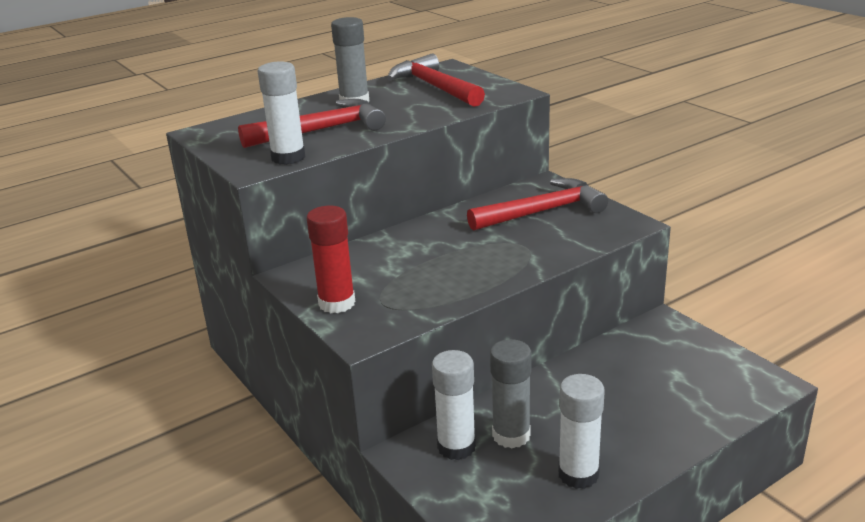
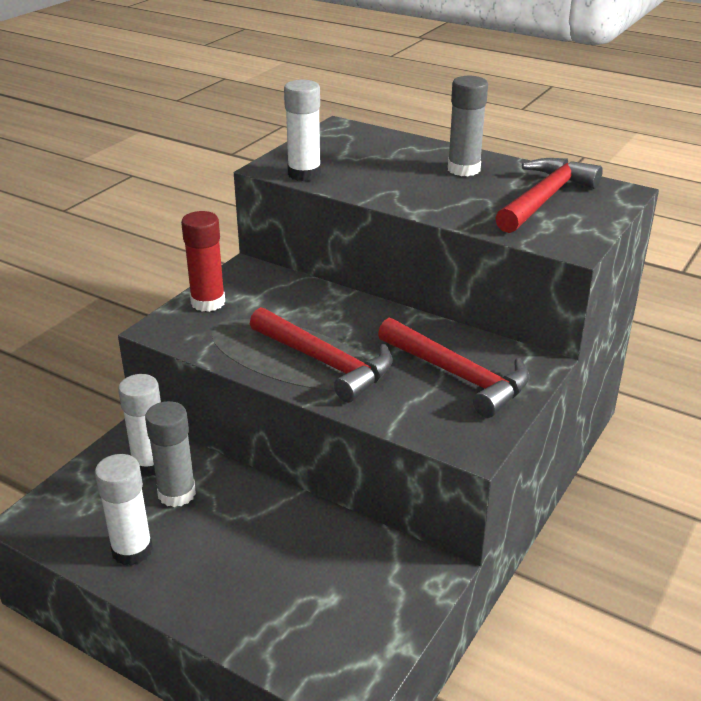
camera: 65 degrees right, 5 degrees up
(321, 130) = (377, 172): red hammer -> red hammer (325, 363)

